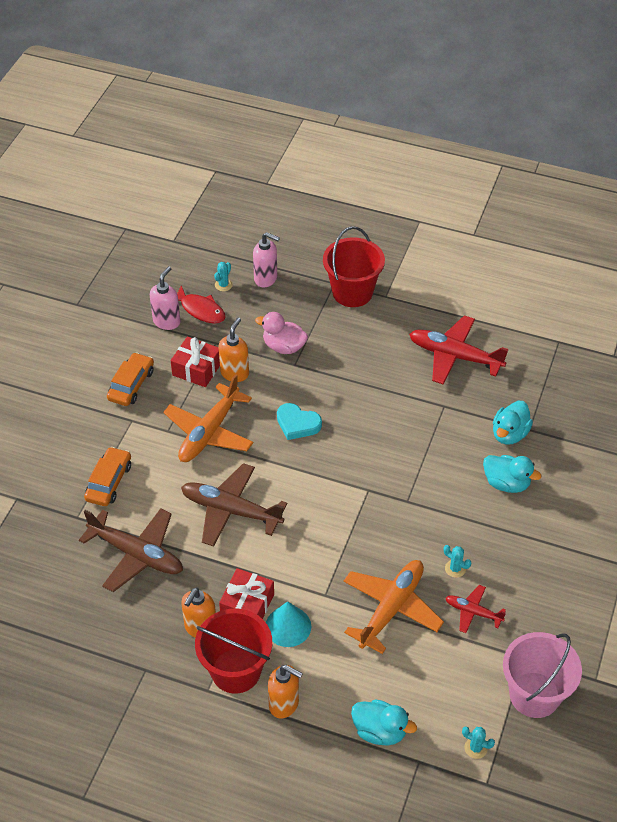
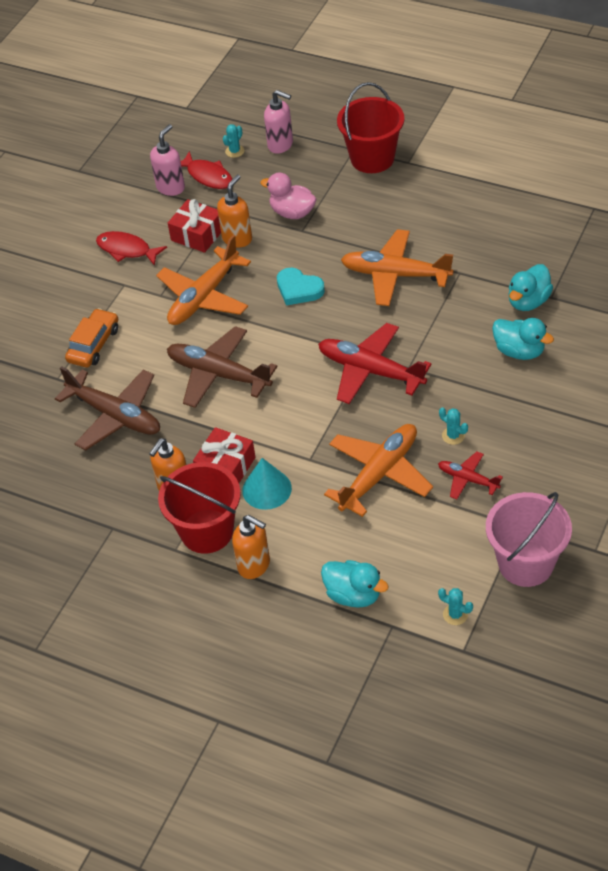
camera: 10 degrees right, 0 degrees up
(131, 385) = (127, 250): orange car -> red fish
(385, 408) = (395, 275): none -> orange plane
(454, 356) = (476, 222): red plane -> red plane (370, 371)

